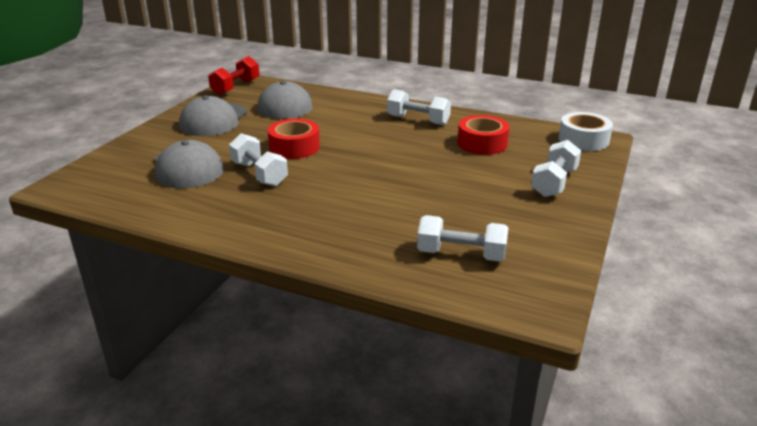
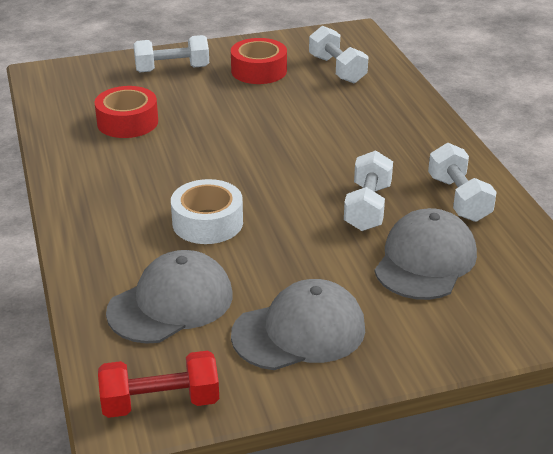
camera: 130 degrees left, 5 degrees up
(294, 147) = (284, 220): red tape -> red tape (259, 71)
(418, 120) = (106, 179): white dumbbell -> white dumbbell (458, 199)
(583, 140) = (55, 79): white tape -> white tape (207, 222)

